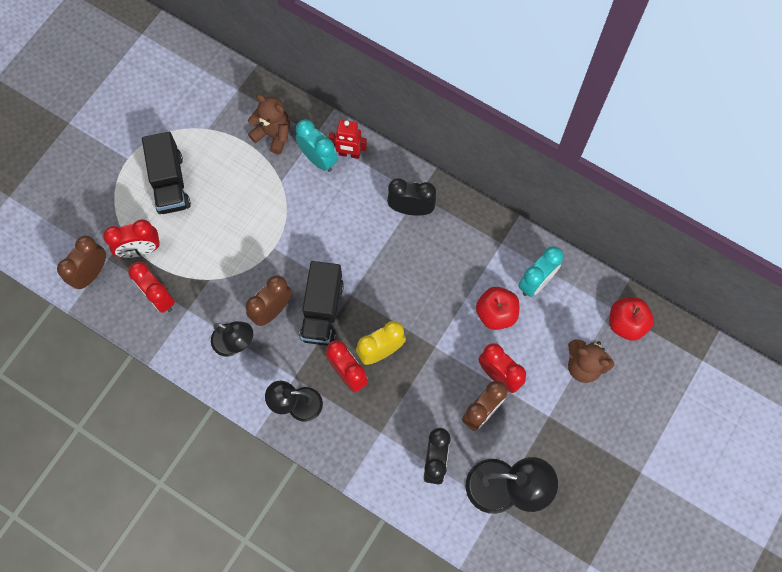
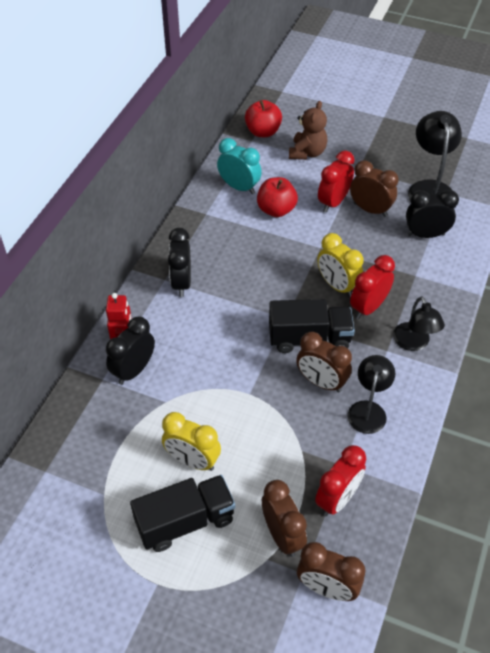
camera: 100 degrees left, 20 degrees down
(140, 250) = (282, 535): red clock -> brown clock
(220, 194) = (192, 460): none -> yellow clock
(273, 134) = (106, 420): brown teddy bear -> none
(318, 159) = (134, 370): turquoise clock -> black clock

